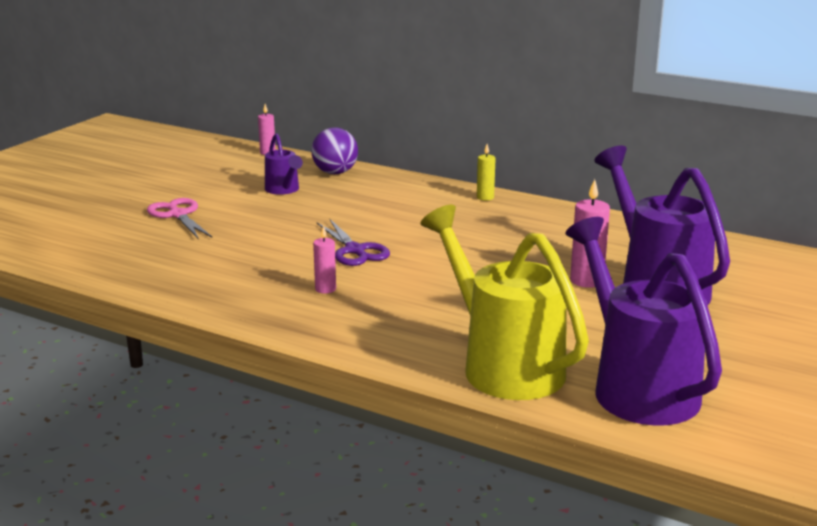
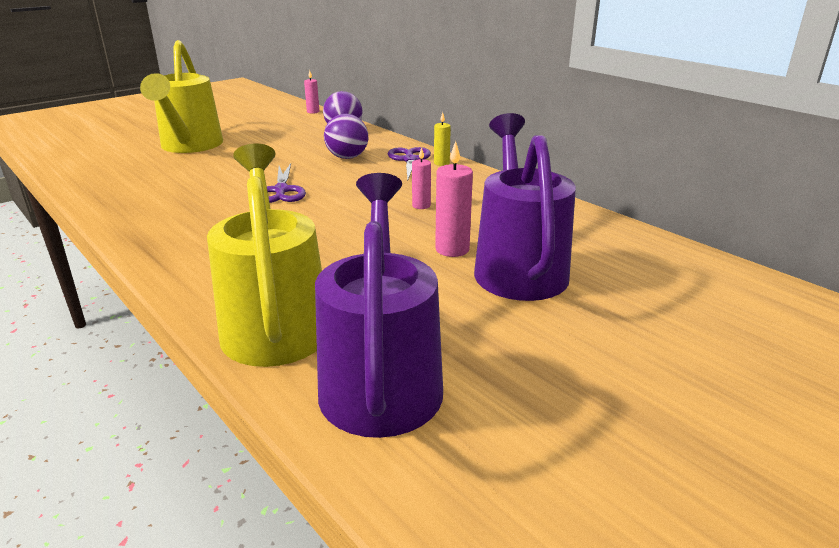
camera: 20 degrees right, 5 degrees up
(178, 215) = (190, 146): pink scissors -> yellow watering can
(283, 190) = (289, 138): purple watering can -> none
(325, 289) = (215, 219): pink candle -> pink candle (421, 206)
(379, 204) = (347, 157): none -> purple ball
(449, 198) = (410, 160): none -> purple scissors

